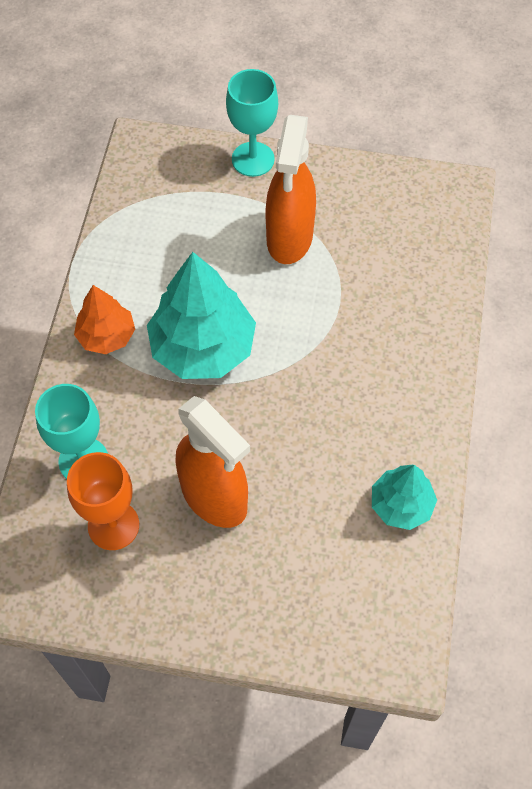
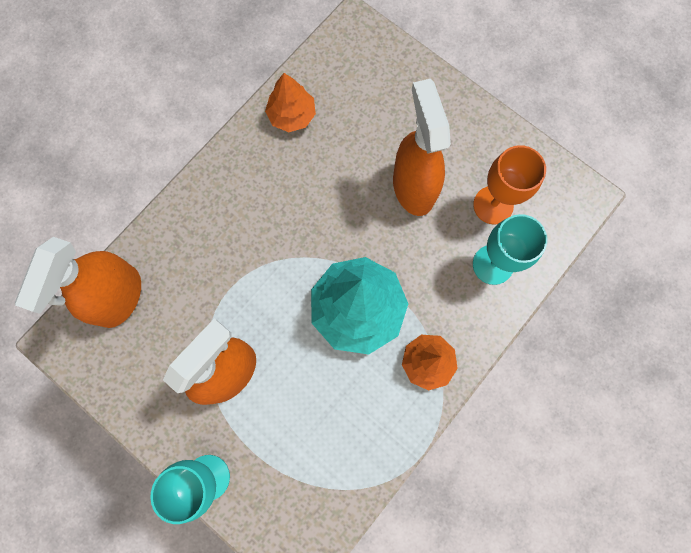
camera: 150 degrees left, 15 degrees up
(401, 505) = (292, 115): turquoise tree -> orange tree
(436, 244) = (119, 297): none -> orange spray bottle

